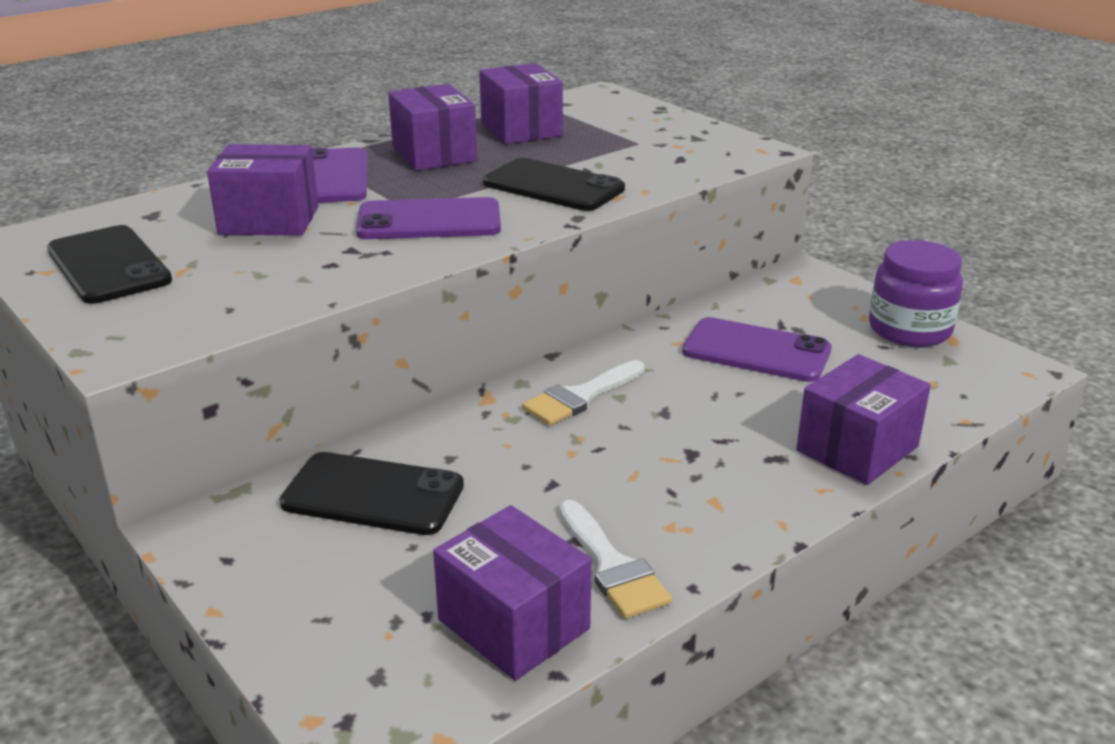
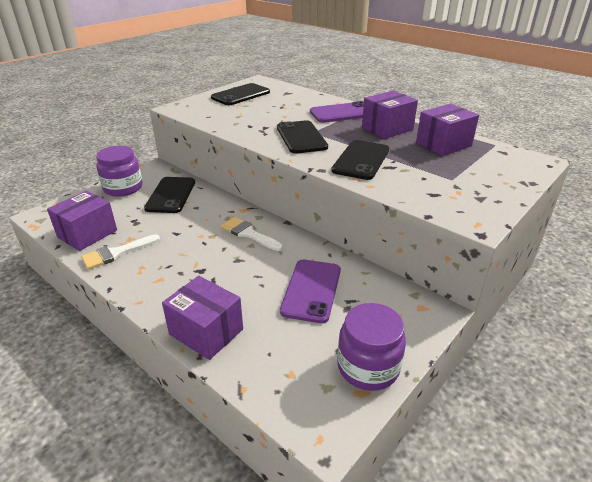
camera: 80 degrees right, 5 degrees up
(269, 220) = (289, 110): purple box -> none
(285, 580) = (123, 188): none -> purple jar
(429, 221) = (301, 137): purple phone -> black phone

